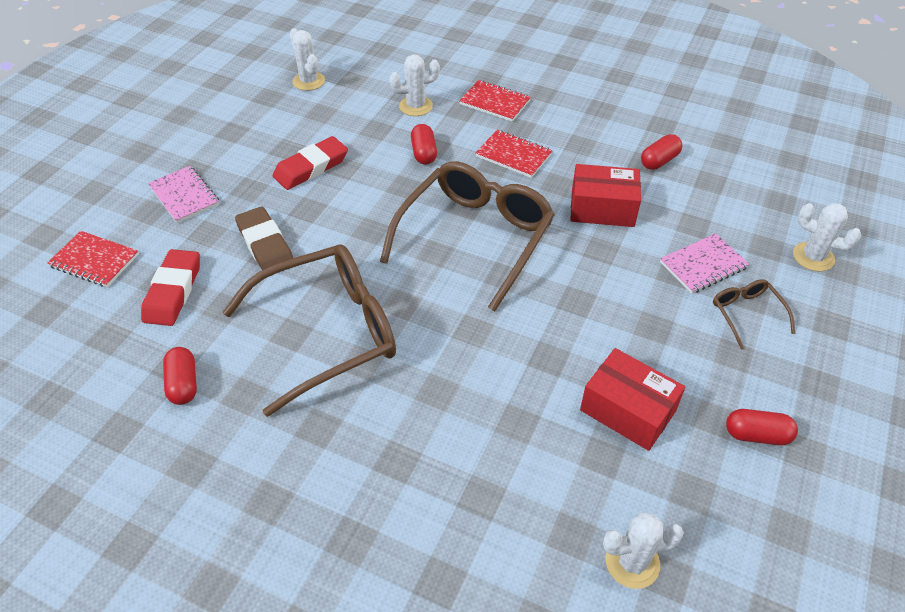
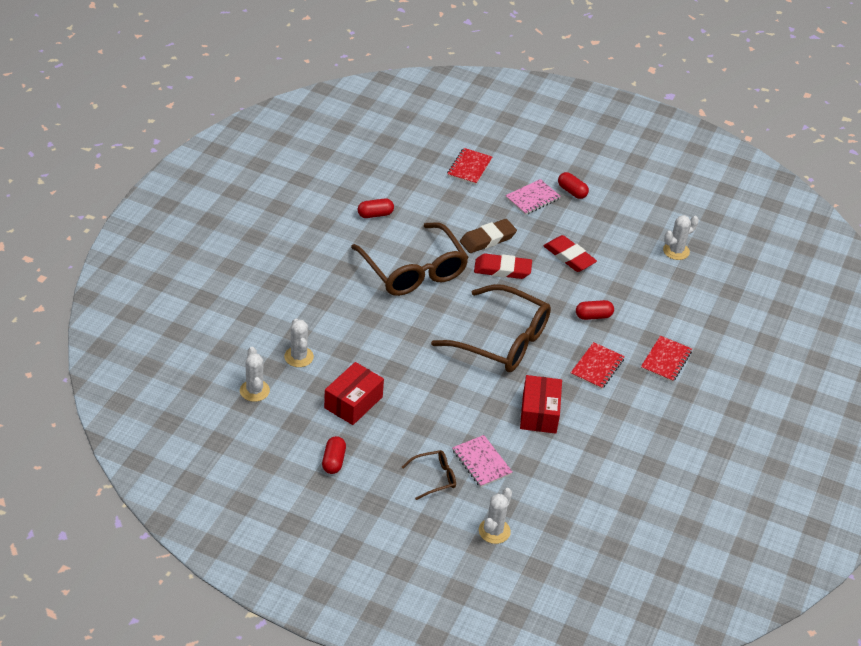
camera: 85 degrees right, 5 degrees down
(173, 291) = (445, 203): red eraser -> red eraser (502, 269)
(416, 106) = (652, 312): white cactus -> white cactus (299, 357)
(659, 161) = (601, 456): red capsule -> red capsule (572, 192)

